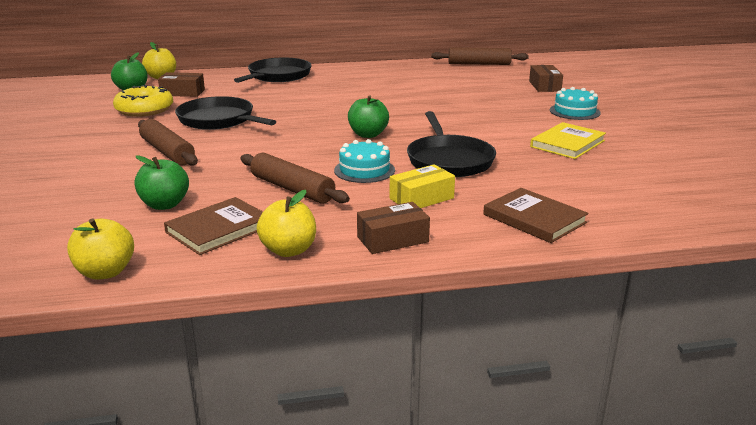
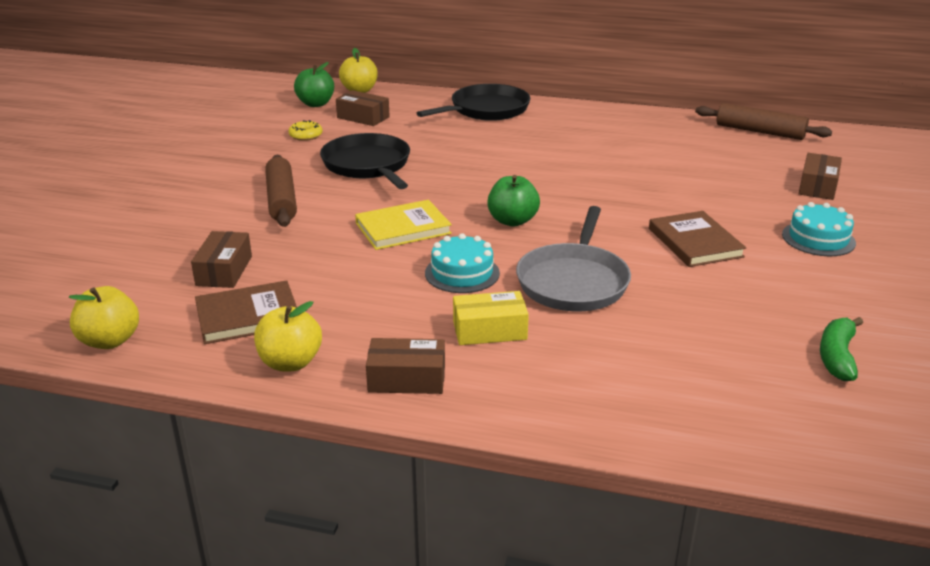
camera: 25 degrees right, 5 degrees up
(144, 110) = (306, 135): yellow donut -> yellow donut, size x0.51
(165, 205) = (224, 271): green apple -> brown box
(292, 189) = (363, 281): brown rolling pin -> none
(449, 160) = (573, 282): black pan -> grey pan
(534, 218) = (596, 395): brown book -> brown book (695, 242)
(567, 144) = (754, 290): yellow book -> yellow book (403, 228)
(652, 167) = (837, 356): none -> green banana

